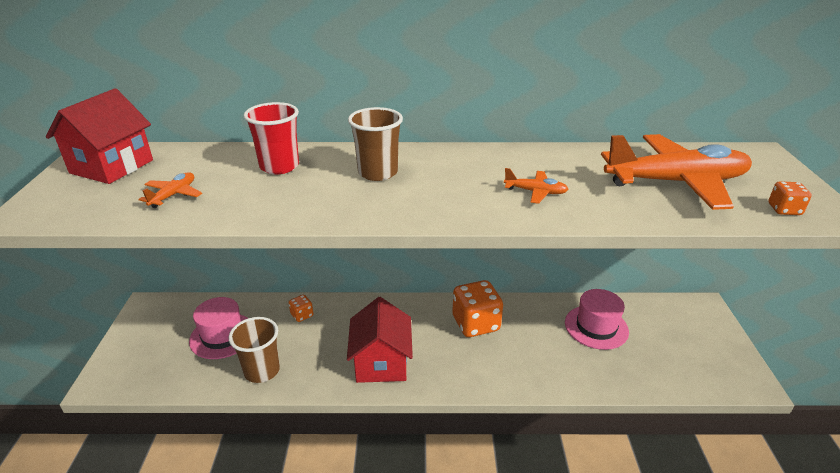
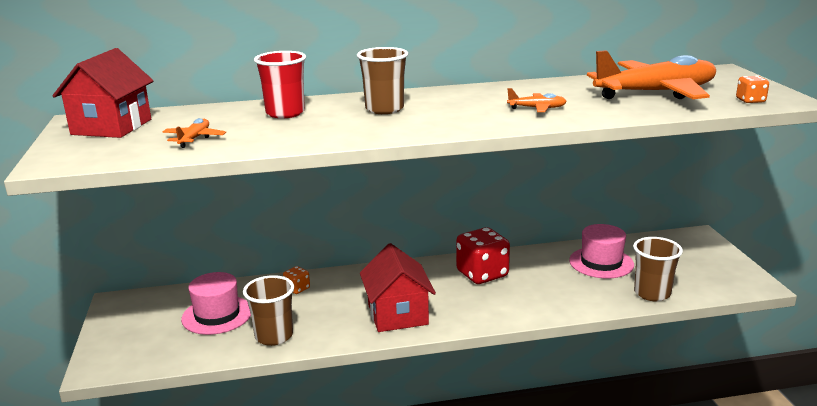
camera: 10 degrees left, 10 degrees down
(475, 324) = (482, 274): orange dice -> red dice
(638, 377) = (652, 293): none -> brown cup

